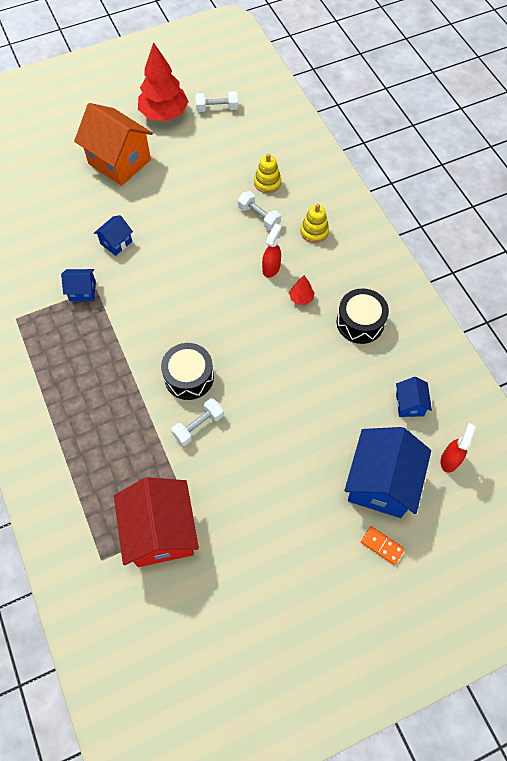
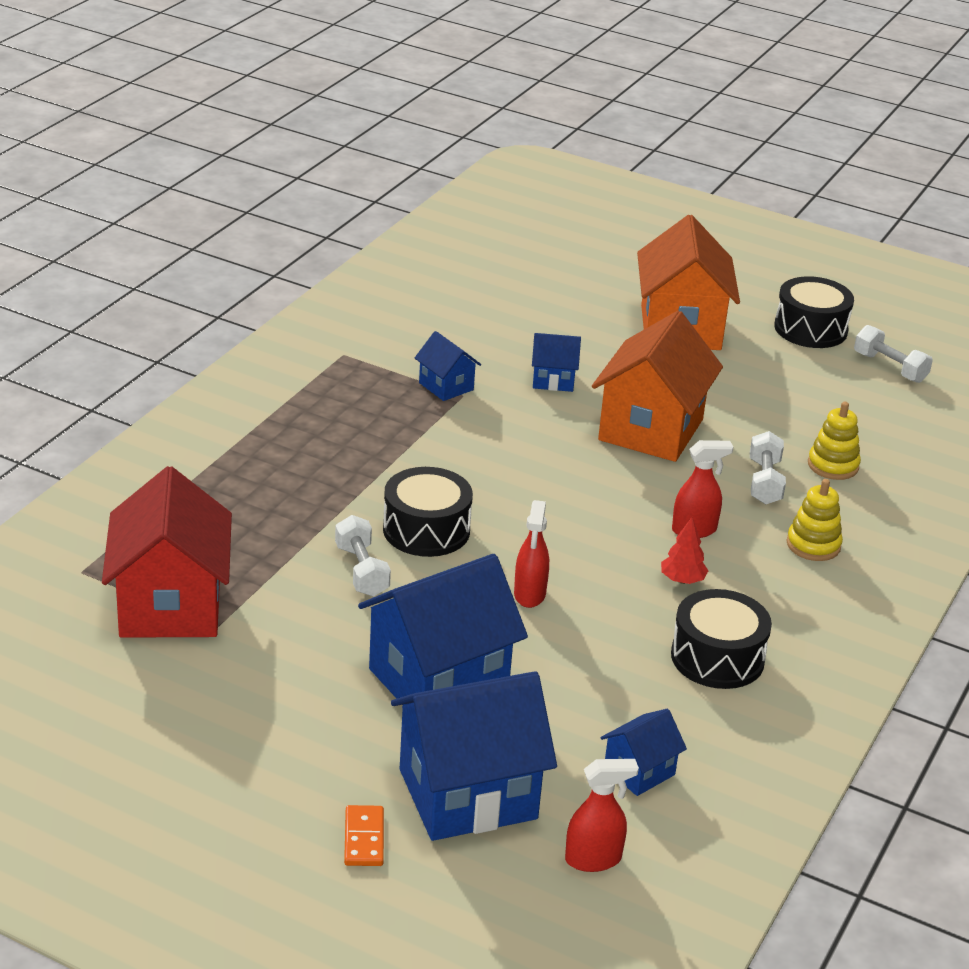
camera: 50 degrees right, 30 degrees down
(161, 532) = (170, 605): red house -> red house turned 45 degrees counterclockwise
(164, 114) = (810, 329): red tree -> black drum
(187, 231) = (651, 430): none -> orange house
(198, 426) = (362, 571): white dumbbell -> white dumbbell turned 60 degrees clockwise
(267, 366) = (529, 594): none -> red spray bottle
(299, 444) = (438, 680): none -> blue house

